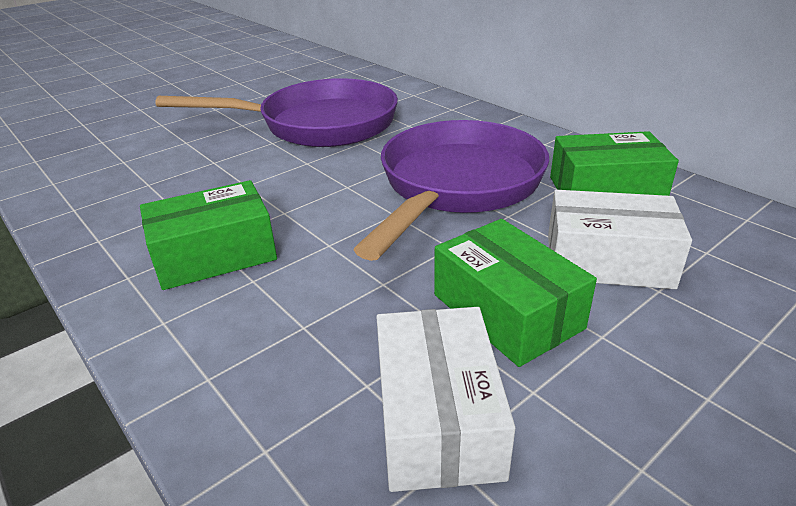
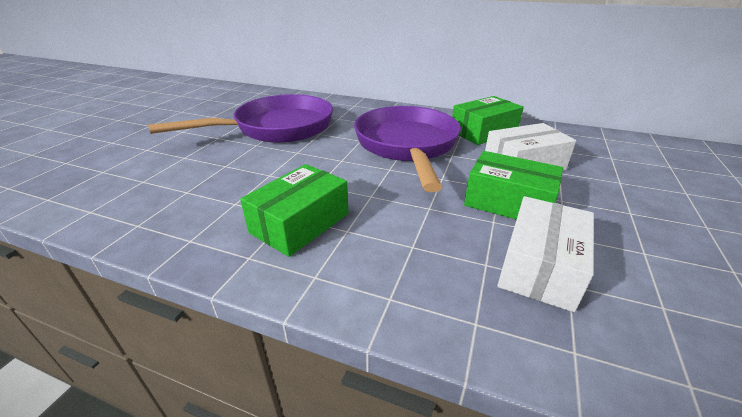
camera: 30 degrees left, 0 degrees up
(437, 418) = (540, 266): white box -> white box turned 60 degrees clockwise

